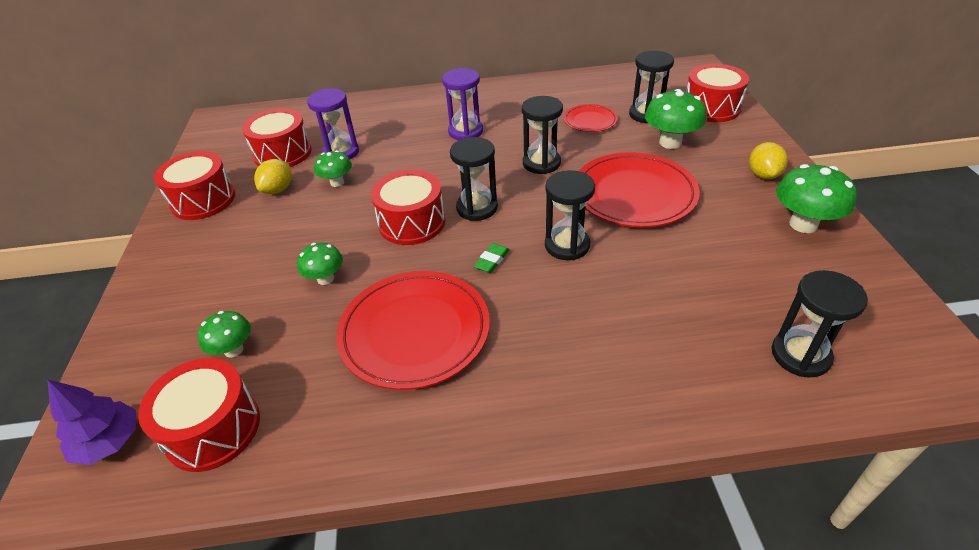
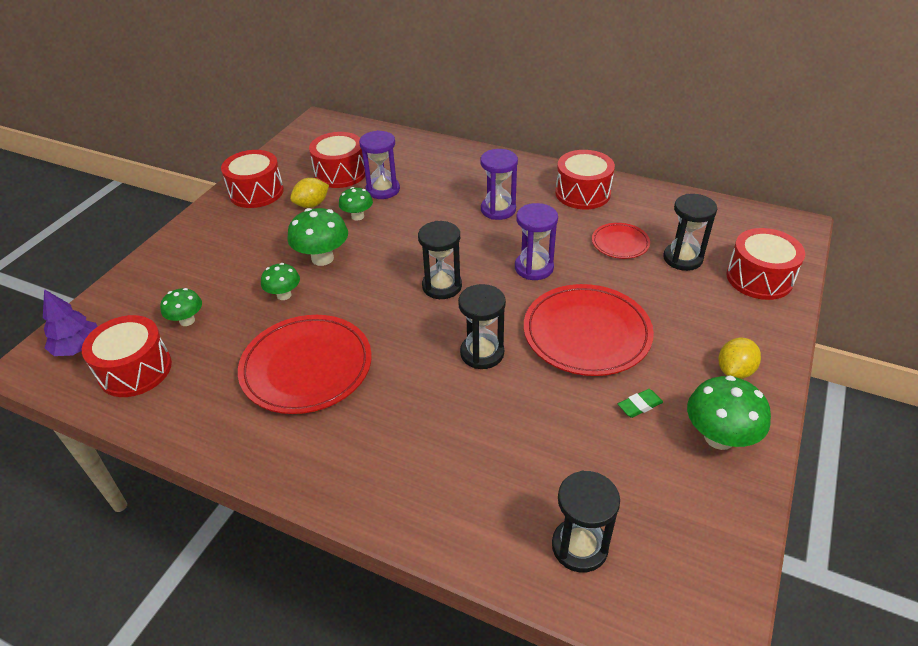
camera: 30 degrees right, 0 degrees up
(412, 222) = (381, 276): red drum -> red drum (582, 193)
(492, 260) = (411, 337): green eraser -> green eraser (639, 405)
(541, 163) = (534, 268): black hourglass -> purple hourglass
(670, 142) = (675, 297): green mushroom -> green mushroom (322, 258)

